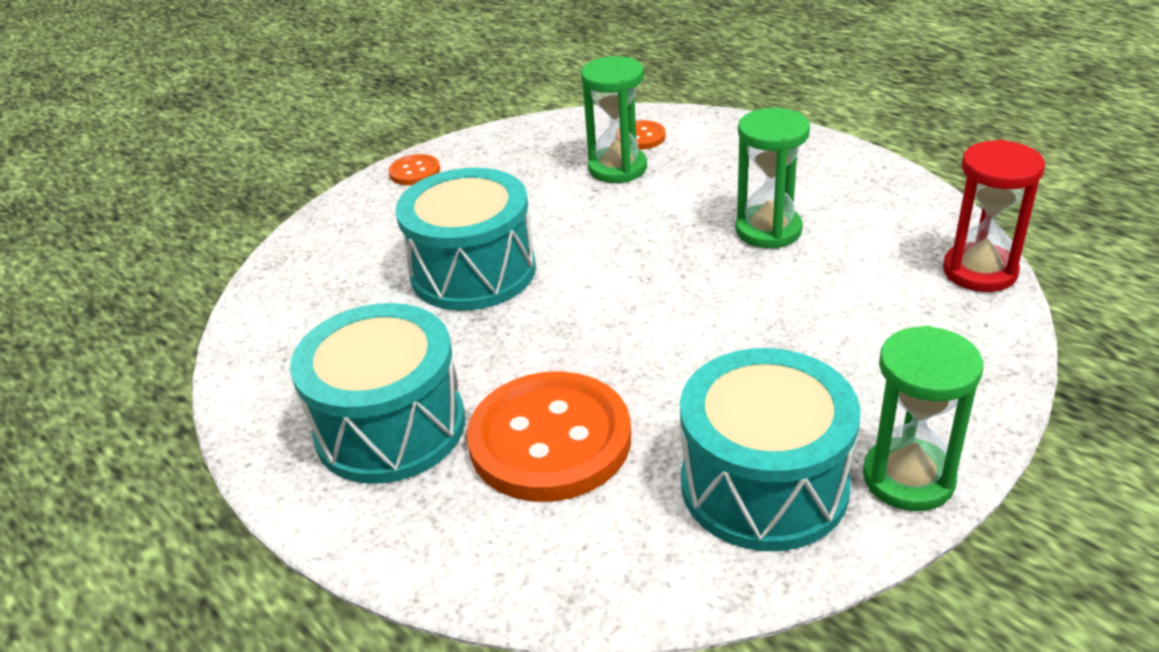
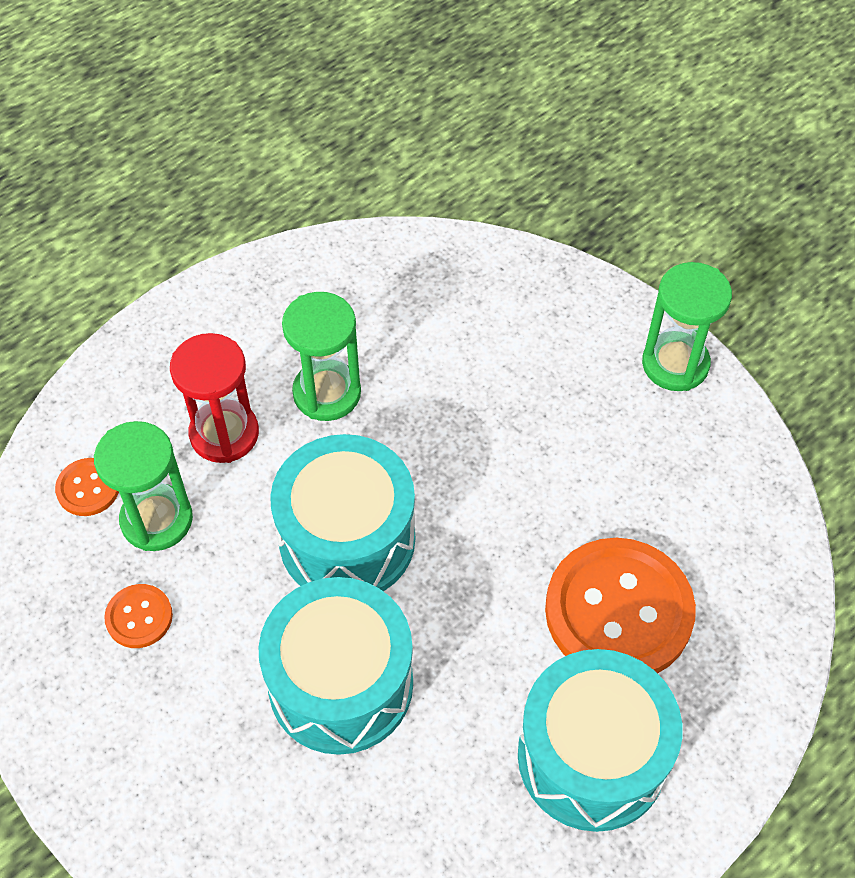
camera: 90 degrees left, 20 degrees up
(414, 172) = (85, 767): orange button -> orange button (139, 617)
(764, 485) = (679, 457): turquoise drum -> turquoise drum (347, 539)
(979, 271) = (429, 251): red hourglass -> red hourglass (224, 434)

